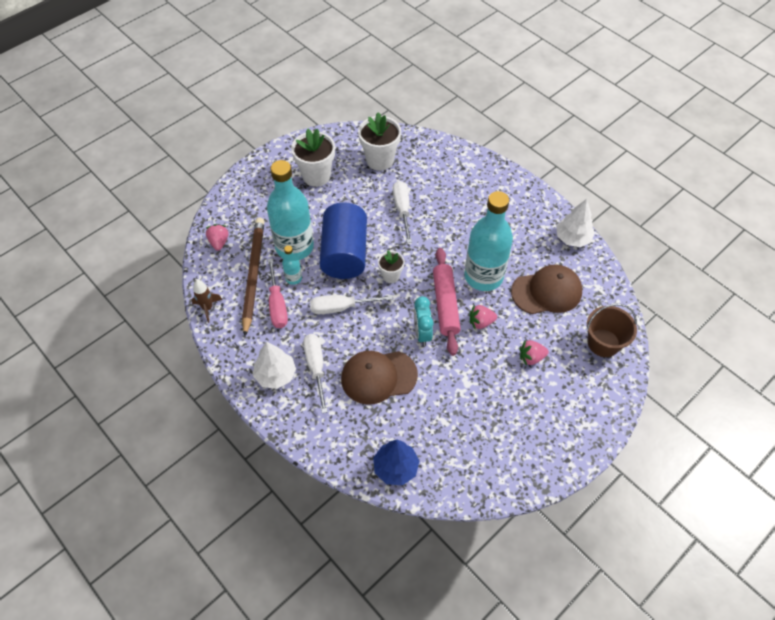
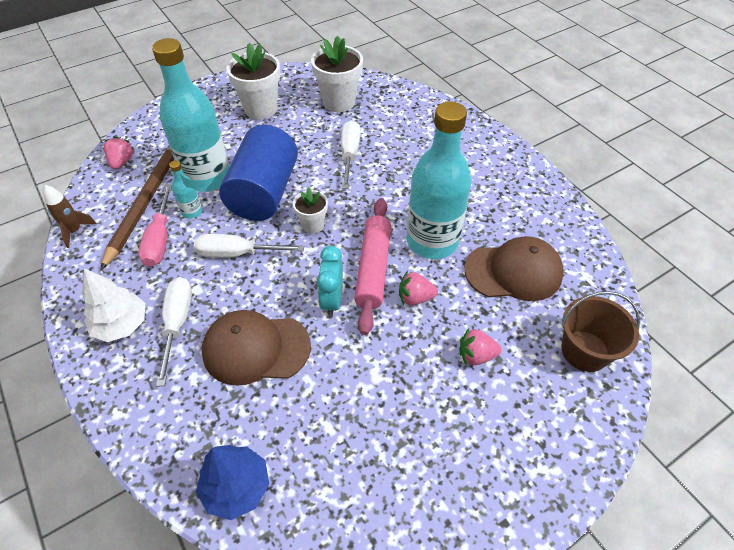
camera: 10 degrees right, 5 degrees down
(572, 238) = (559, 212): white tree -> none

